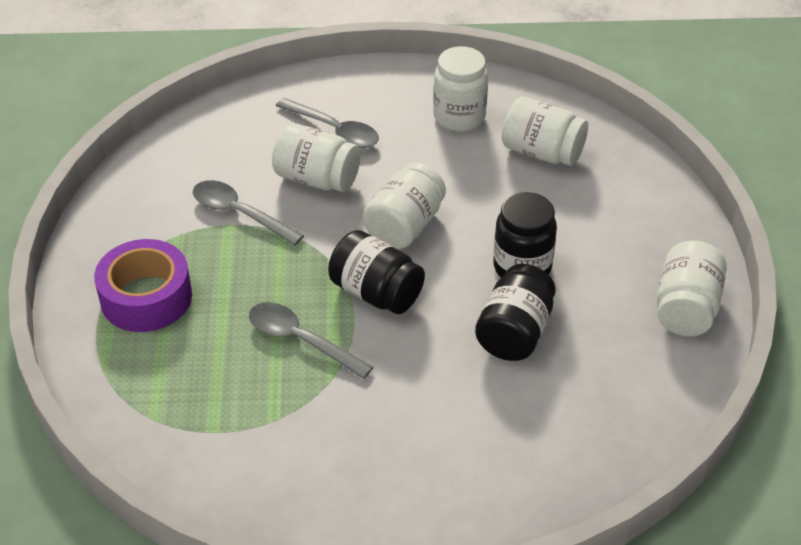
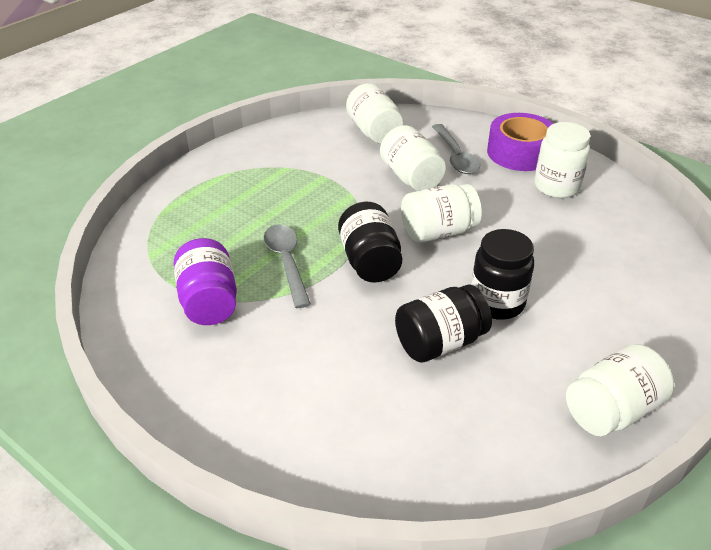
camera: 40 degrees right, 5 degrees down
(146, 297) = (229, 190): purple tape -> purple tape (520, 153)
(239, 213) = (339, 173): grey spoon -> none
(274, 424) = (209, 301): none -> purple jar
(542, 152) = (600, 237): white jar -> white jar (374, 132)

